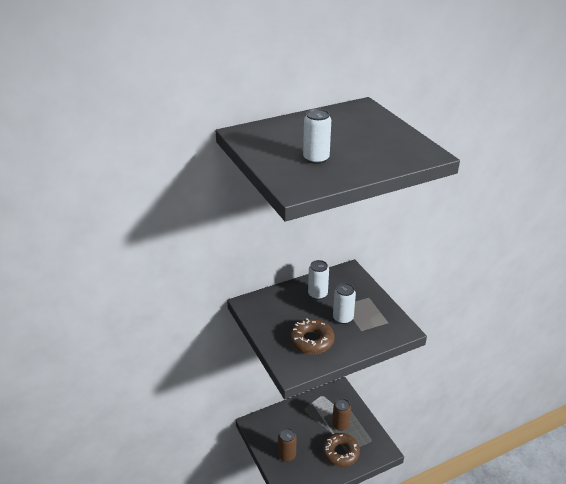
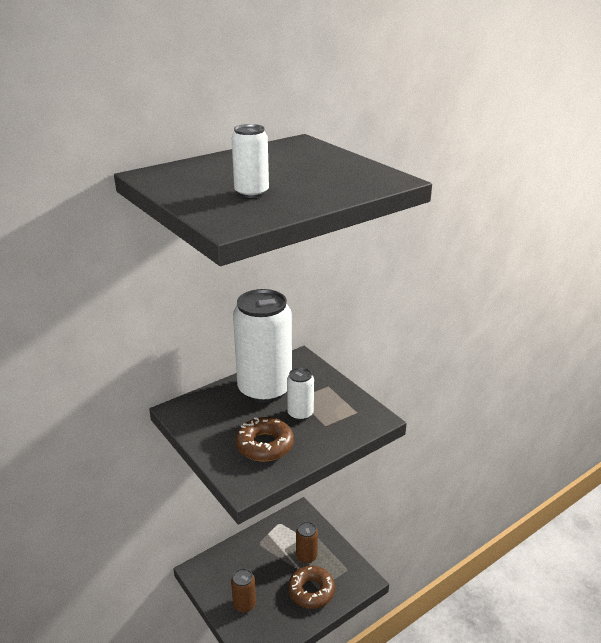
camera: 10 degrees left, 5 degrees down
(317, 294) = (264, 389): white can -> white can, size x2.18

